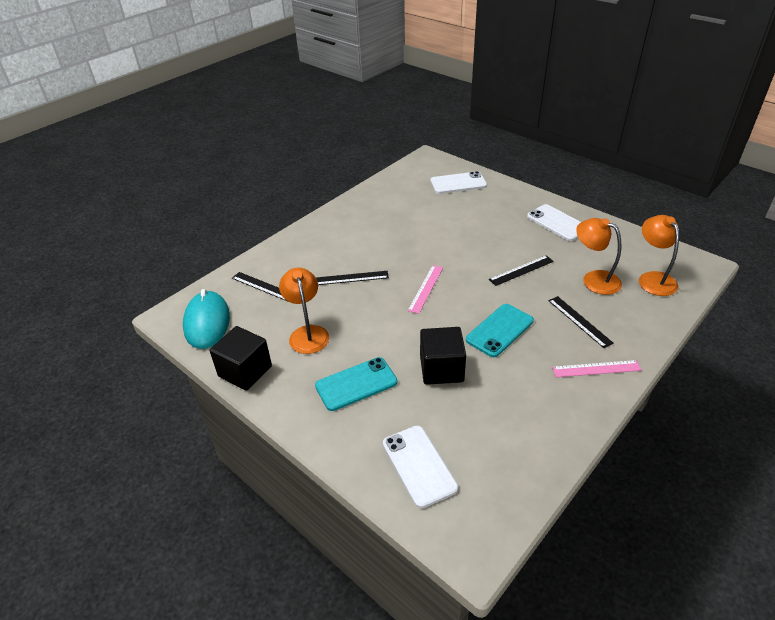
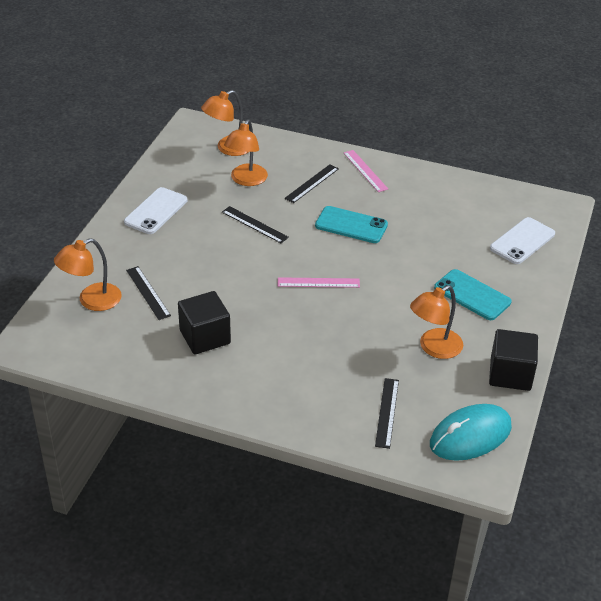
camera: 115 degrees left, 0 degrees up
(352, 278) = (331, 342): black ruler -> black ruler (148, 292)
(441, 369) = (420, 250): black cube -> black cube (205, 337)
(458, 183) = (92, 301): white phone -> orange lamp

